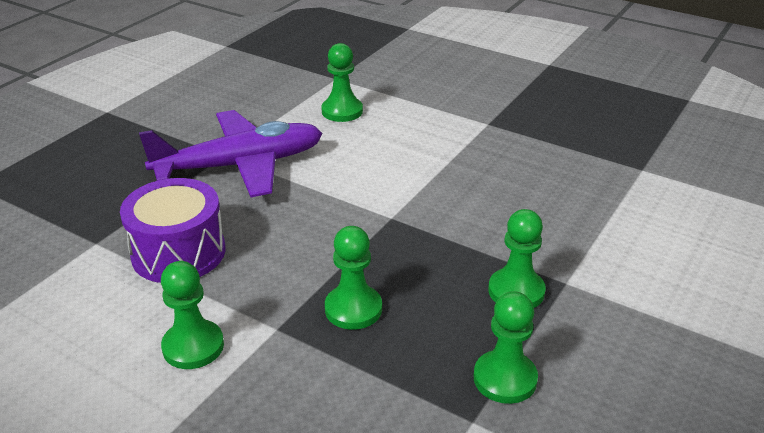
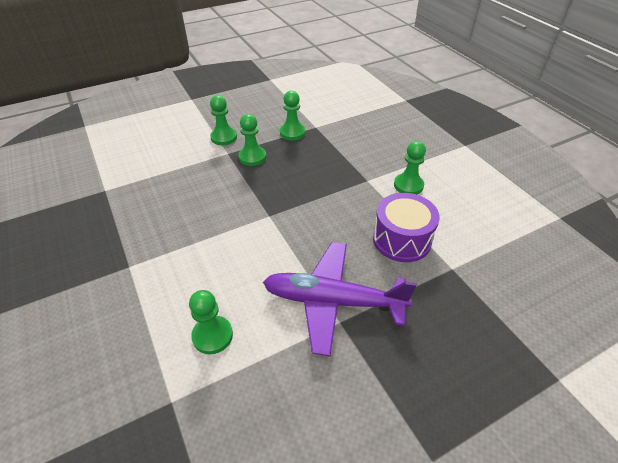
camera: 150 degrees left, 10 degrees up
(353, 309) = (328, 175): green pawn -> green pawn (224, 137)

